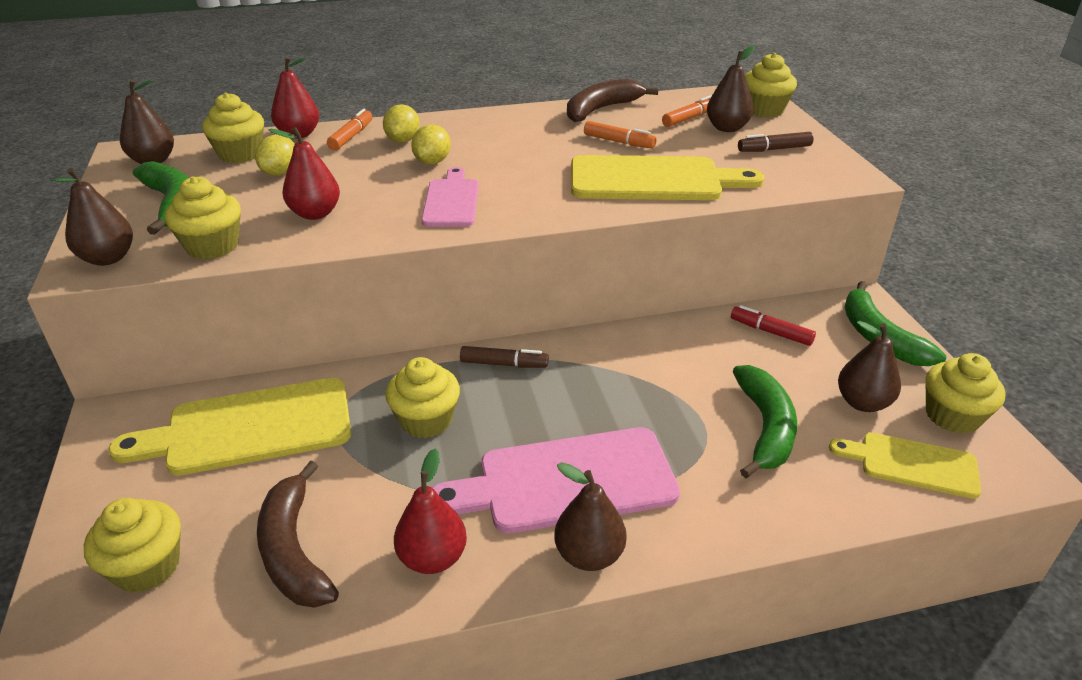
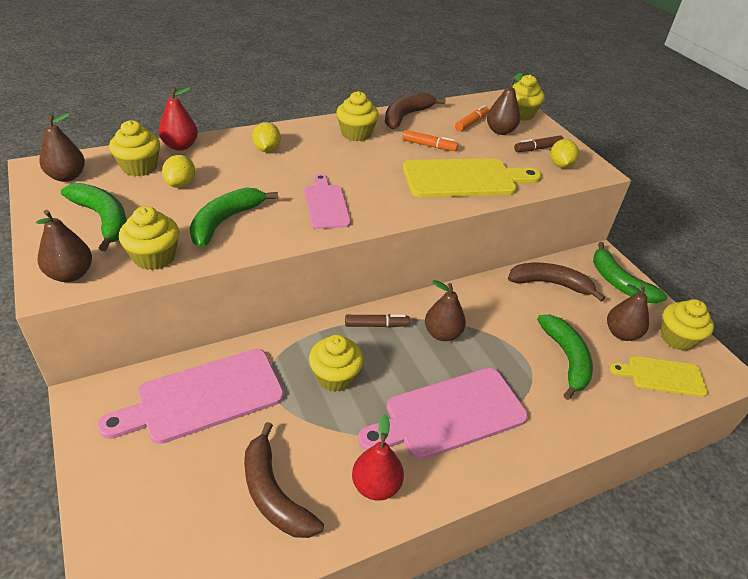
camera: 15 degrees left, 5 degrees up
(147, 566) = (165, 522): yellow cupcake -> yellow cupcake (356, 134)
(250, 428) = (203, 397): yellow cutting board -> pink cutting board
(315, 213) = (225, 221): red pear -> green banana
(351, 136) = (224, 147): orange marker -> none
(432, 162) = (298, 169): yellow lemon -> yellow lemon (560, 165)
(589, 555) = (481, 468): brown pear -> brown pear (442, 333)
(771, 332) = (550, 284): red marker -> brown banana

